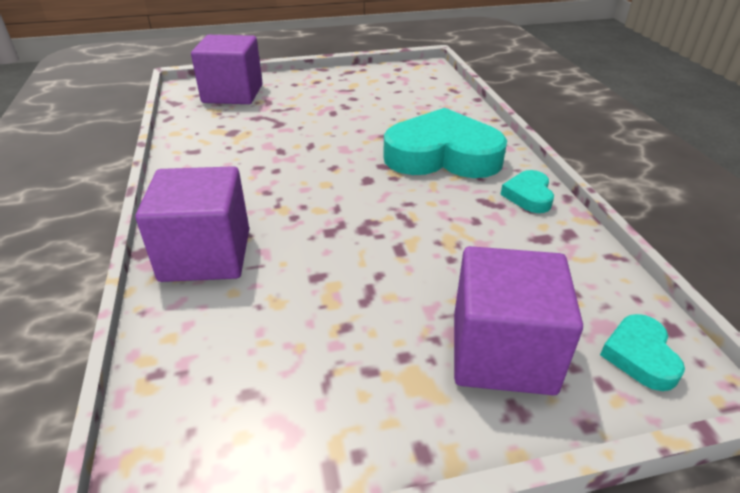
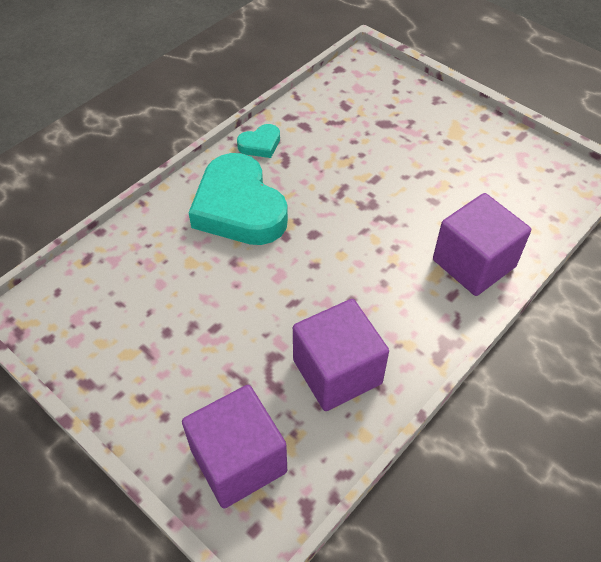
camera: 125 degrees left, 15 degrees up
(502, 352) = (411, 113): purple cube -> purple cube (337, 372)
(640, 356) = (368, 74): turquoise heart -> none

